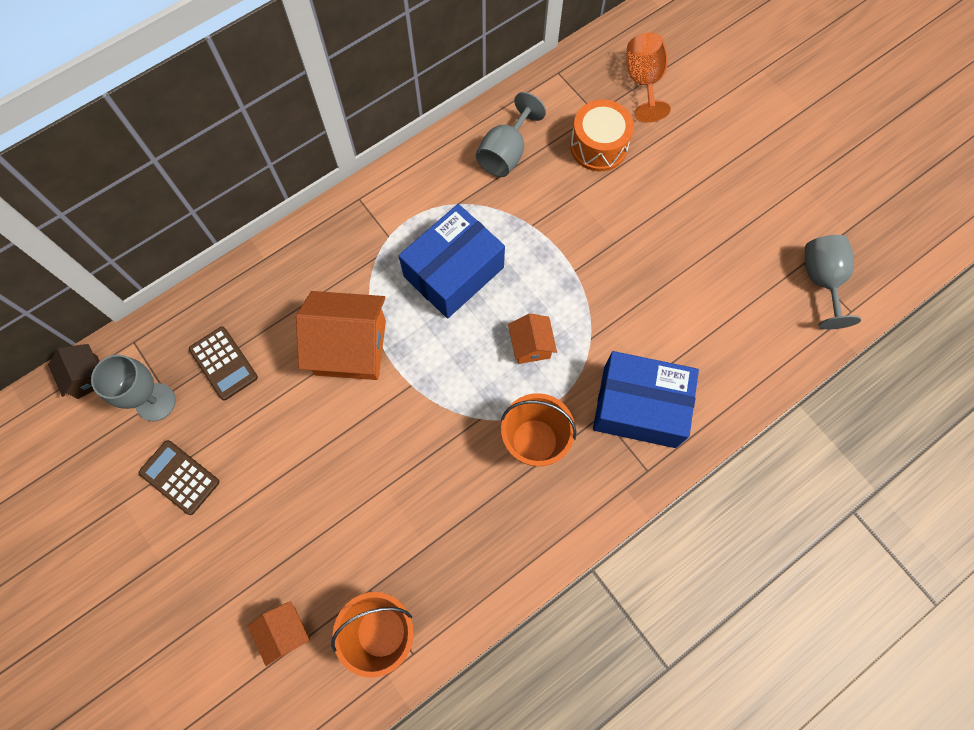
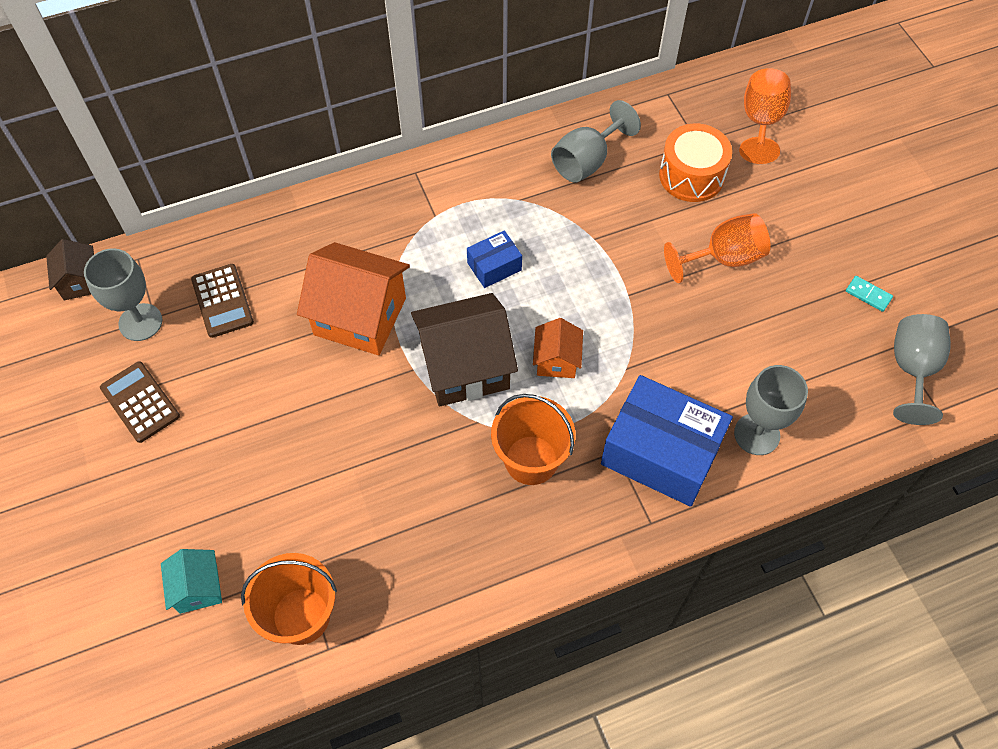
camera: 15 degrees right, 10 degrees down
(285, 632) = (198, 588): orange house -> turquoise house
(453, 272) = (494, 266): blue box -> blue box, size x0.49
(455, 371) = (465, 366): none -> brown house
(645, 217) = (723, 258): none -> orange goblet
(712, 370) = (757, 434): none -> grey goblet
(771, 222) = (868, 295): none -> turquoise domino

